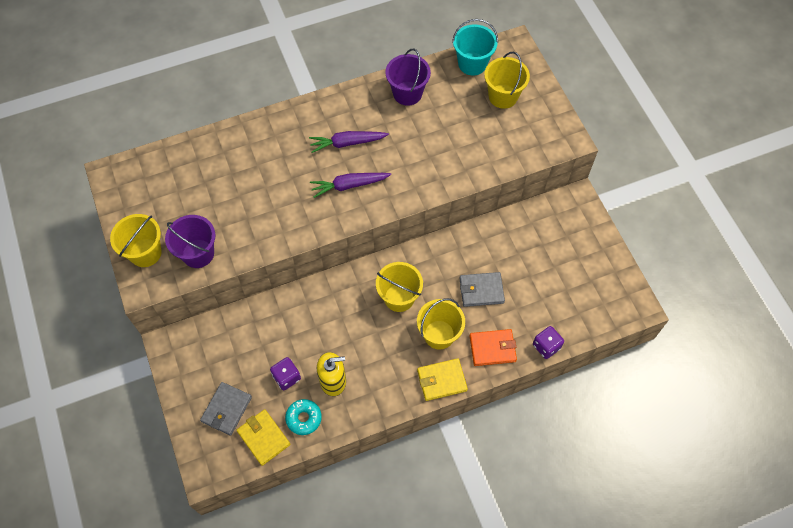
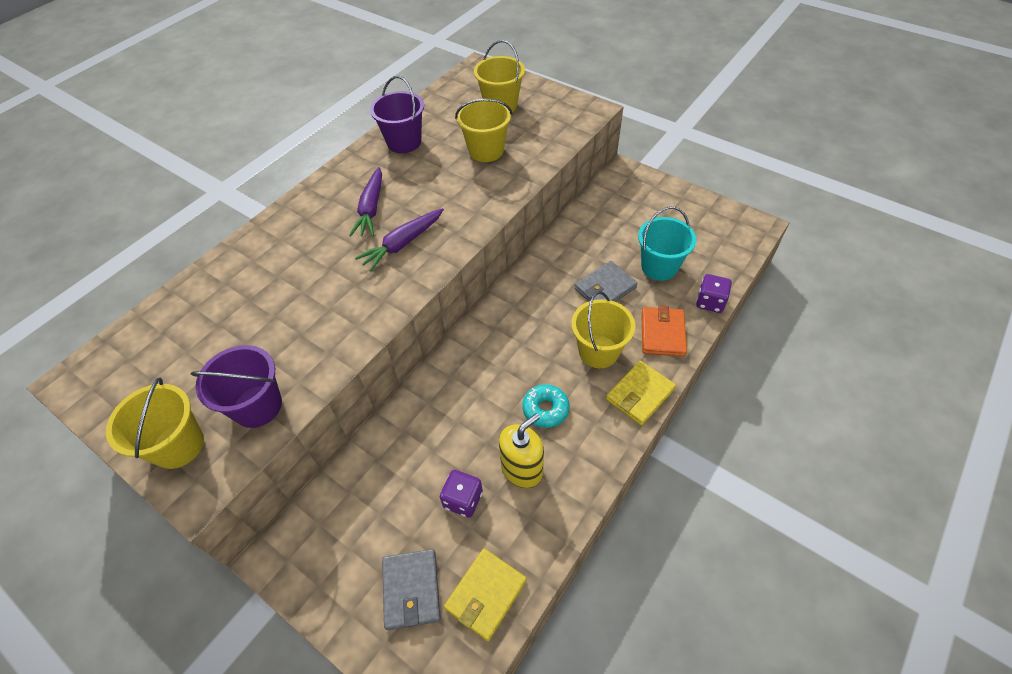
camera: 30 degrees left, 10 degrees down
(263, 438) = (486, 594): yellow wallet -> yellow wallet turned 75 degrees counterclockwise
(304, 418) = (519, 535): turquoise donut -> turquoise donut (545, 409)
(347, 143) = (371, 209): purple carrot -> purple carrot turned 45 degrees counterclockwise
(399, 297) = (528, 340): yellow bucket -> yellow bucket (486, 150)
(472, 64) = (450, 95): turquoise bucket -> turquoise bucket (659, 267)
(492, 348) = (662, 333): orange wallet -> orange wallet turned 45 degrees counterclockwise

